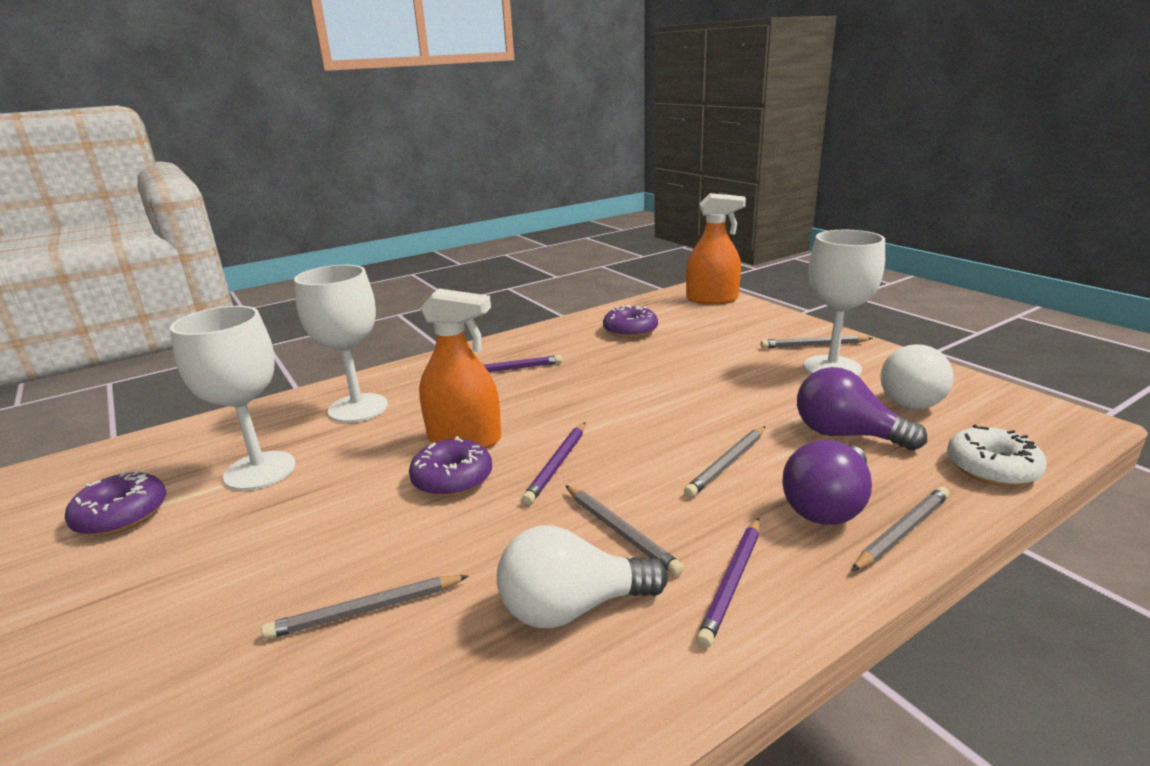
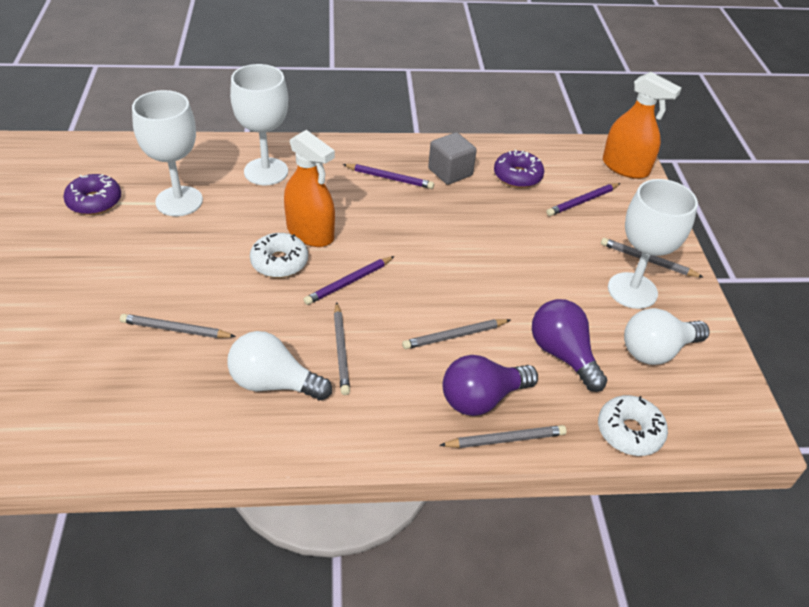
camera: 25 degrees right, 20 degrees up
(452, 479) = (279, 262): purple donut -> white donut
(564, 347) = (450, 172): none -> grey cube
(731, 582) = (369, 415): purple pencil -> purple pencil (582, 201)

